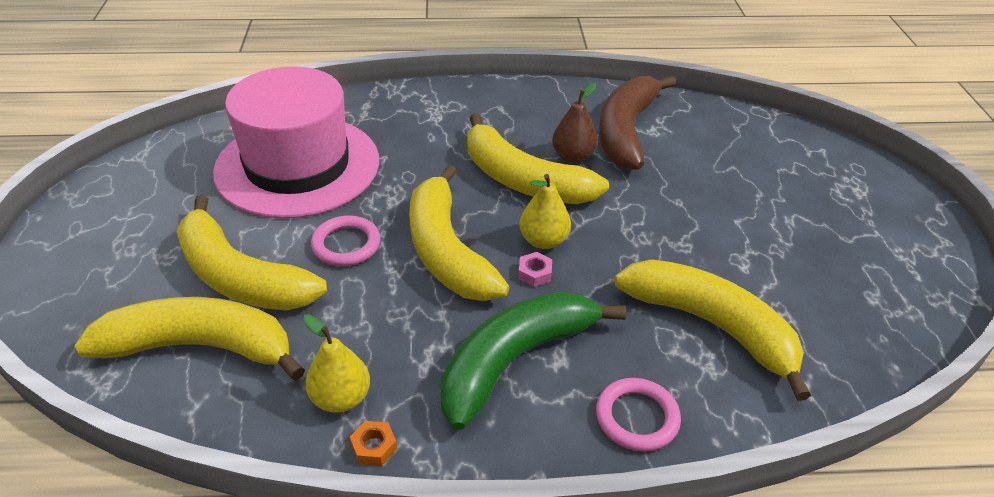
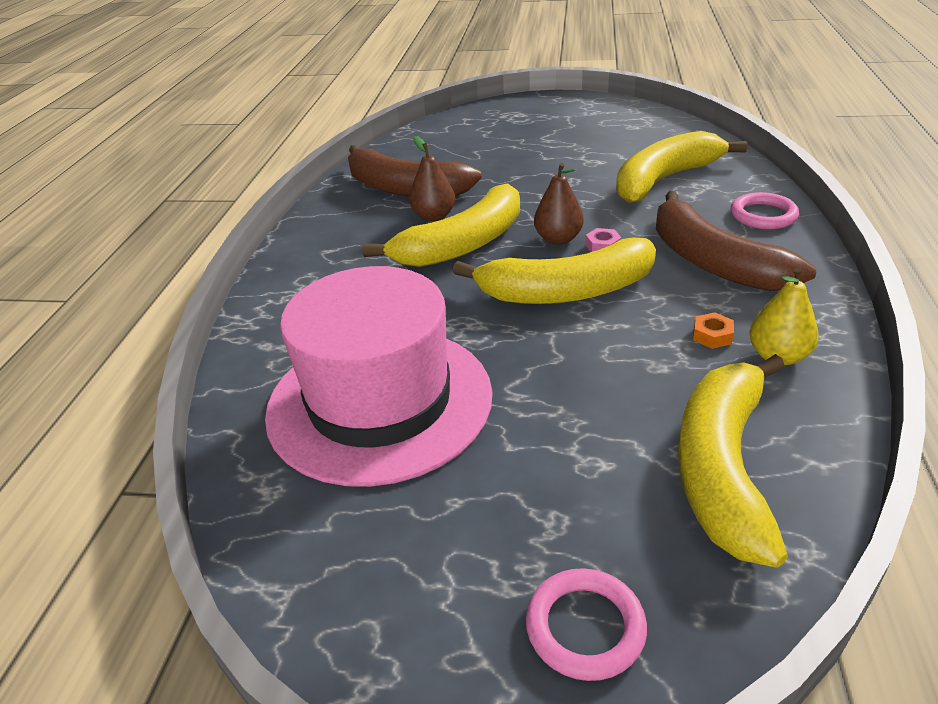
camera: 75 degrees left, 5 degrees down
(240, 276) = (598, 441): yellow banana -> none
(346, 244) = (548, 357): pink ring -> pink ring (585, 627)
(374, 447) = (830, 336): orange nut -> orange nut (712, 335)
(515, 360) = (712, 261): green banana -> brown banana
(543, 241) = (558, 239): yellow pear -> brown pear

